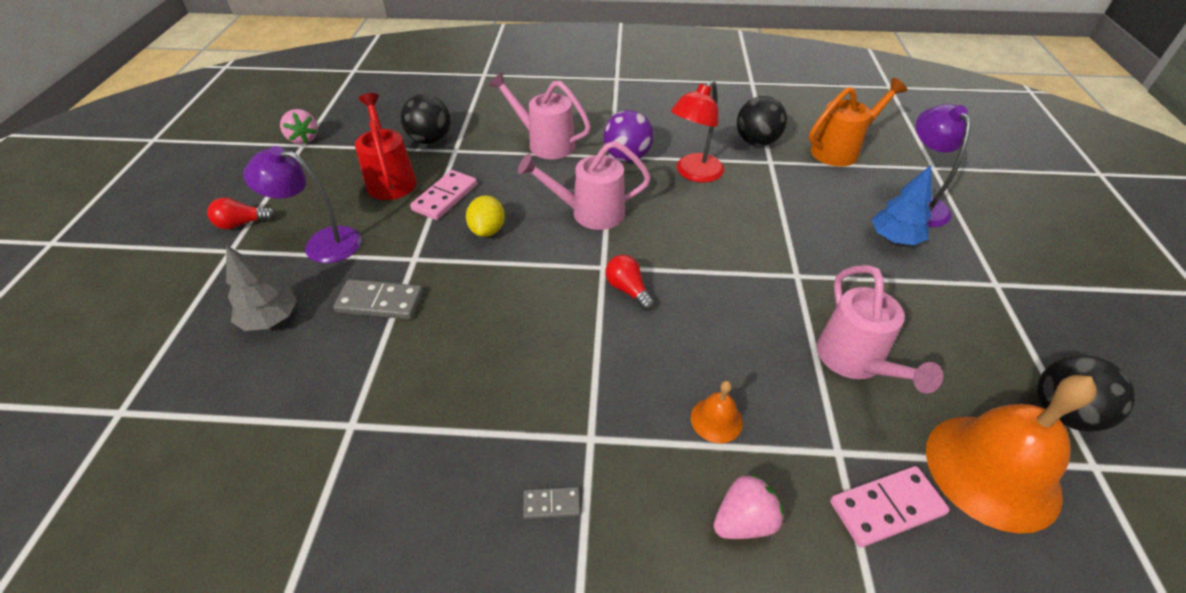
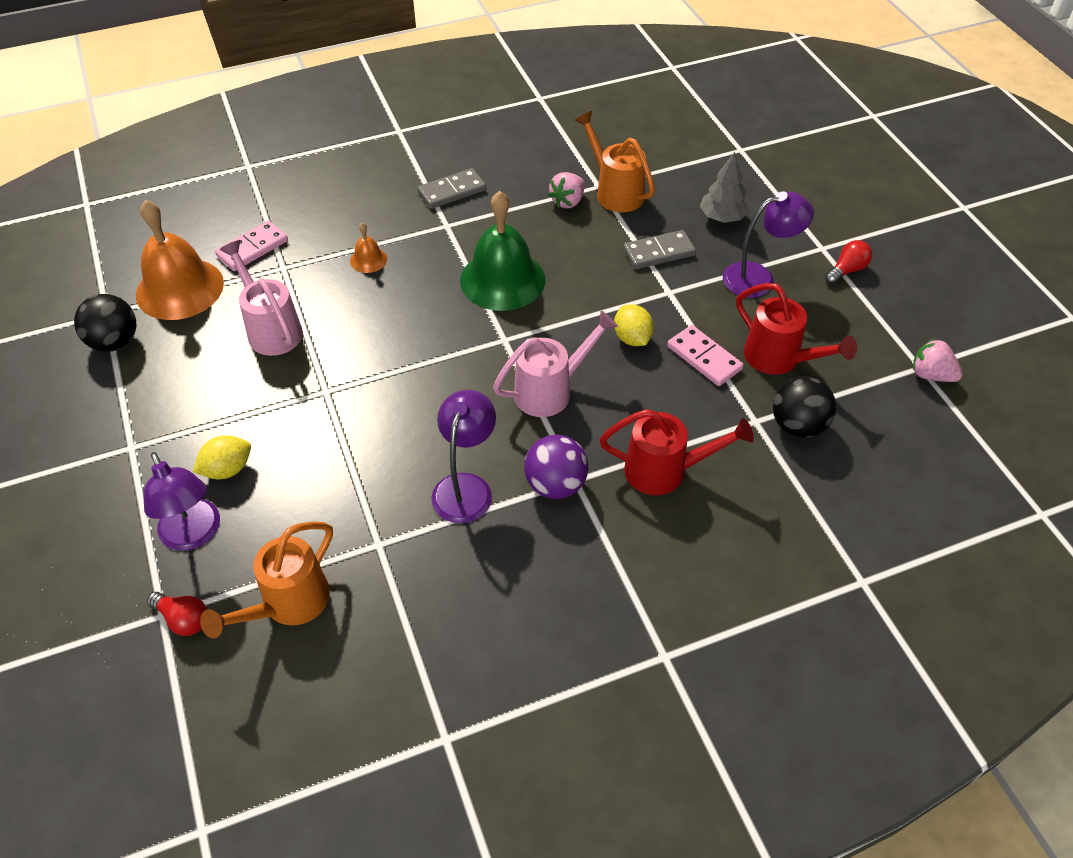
camera: 155 degrees right, 5 degrees up
(341, 405) = (615, 192): none -> orange watering can
(445, 197) = (704, 358): pink domino -> pink domino turned 45 degrees counterclockwise
(545, 143) = (664, 471): pink watering can -> red watering can
(551, 504) = (452, 191): grey domino -> grey domino, size x1.83
(566, 330) = (502, 279): none -> green bell
(628, 290) = (472, 326): red light bulb -> red light bulb (183, 619)
(694, 173) = (465, 487): red lamp -> purple lamp
(744, 521) = (338, 217): pink strawberry -> pink strawberry (567, 201)
(756, 142) = (404, 577): black ball -> none
(894, 239) = (227, 469): blue tree -> yellow lemon

